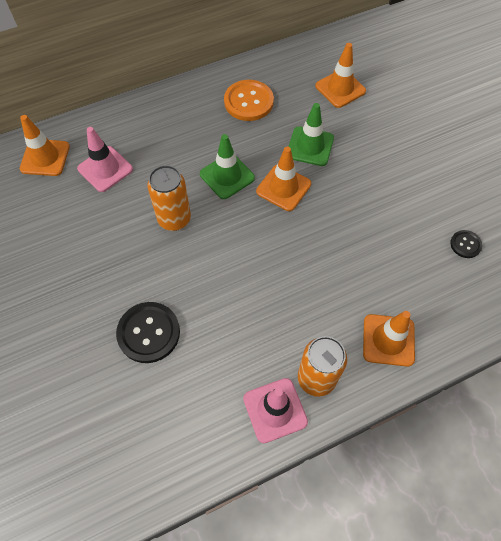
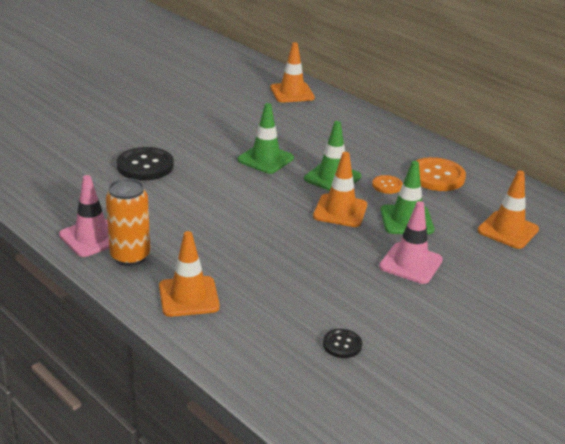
camera: 70 degrees right, 30 degrees down
(105, 169) = (298, 119): pink traffic cone -> pink traffic cone (410, 263)
(174, 219) = (265, 159): orange can -> green traffic cone
(252, 141) = (387, 185): none -> orange button

